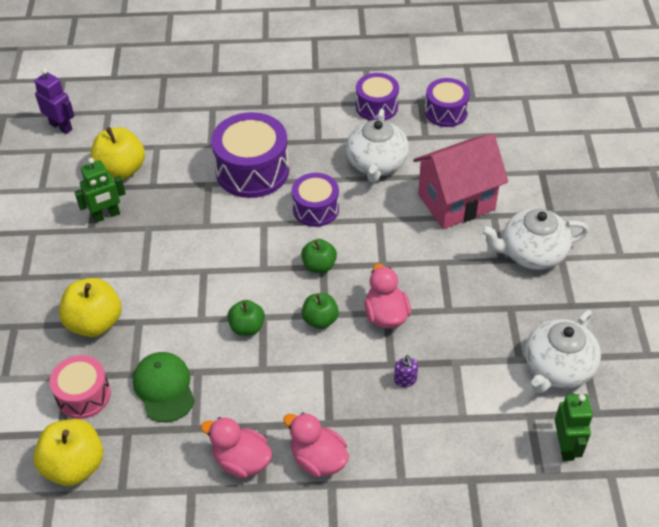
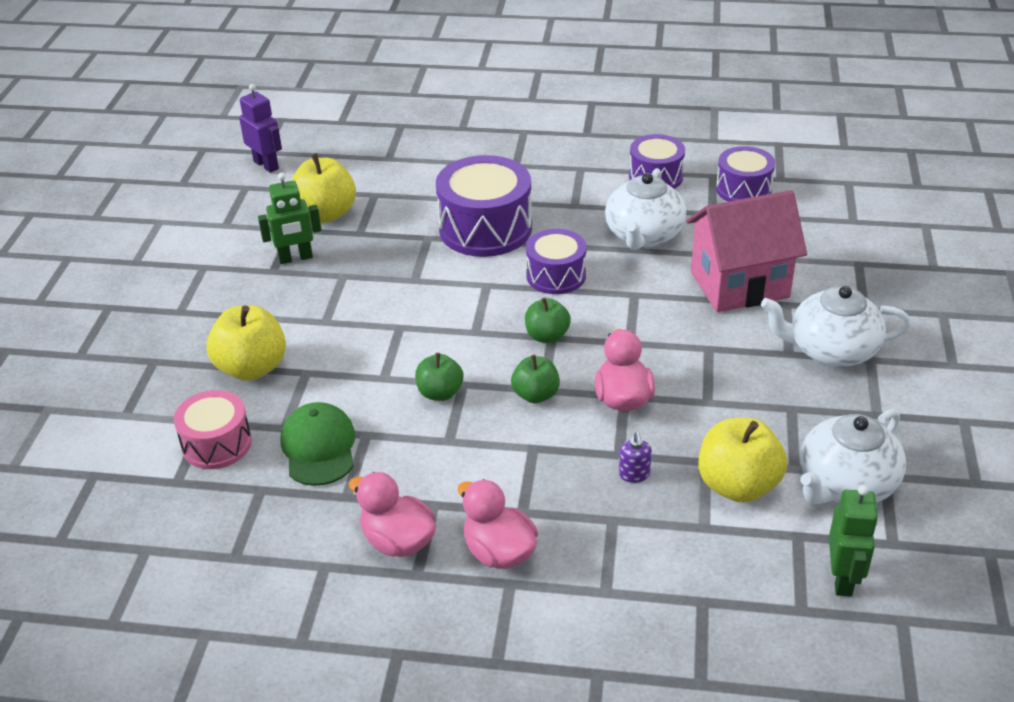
camera: 10 degrees right, 10 degrees down
(74, 466) = (184, 520): yellow apple -> yellow apple (738, 485)

